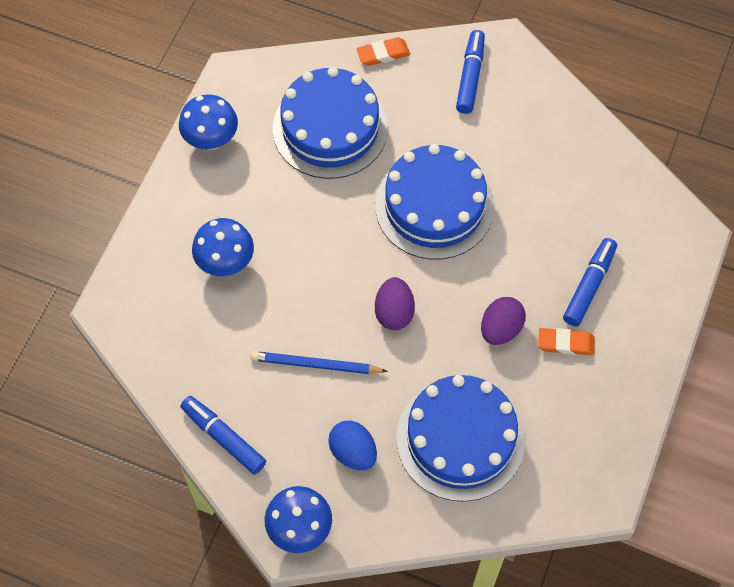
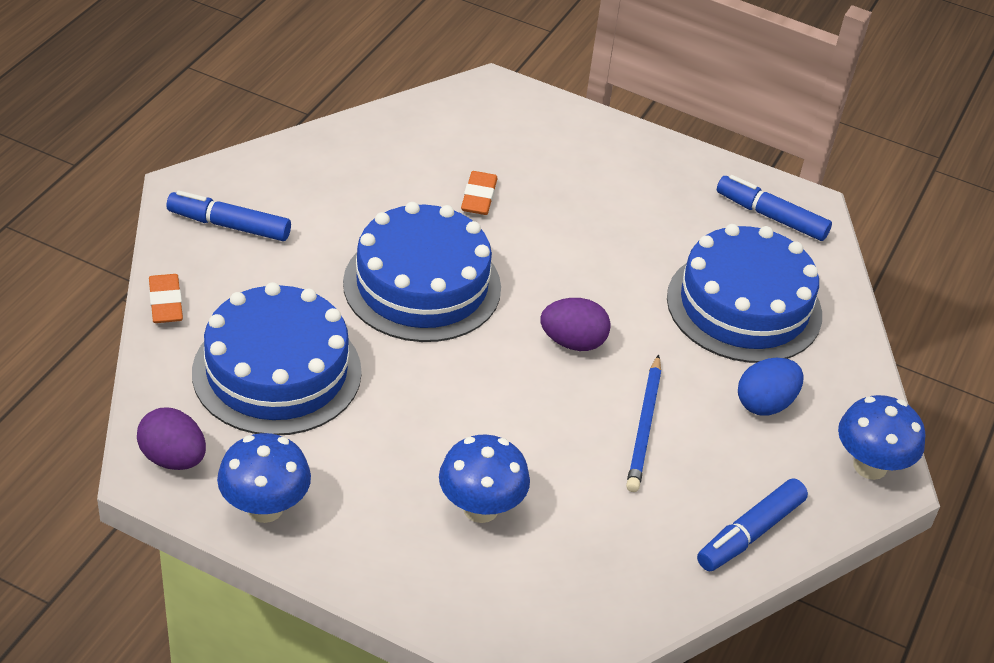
camera: 90 degrees left, 20 degrees down
(500, 329) = (602, 252): purple egg -> purple egg (173, 458)
(565, 343) = (623, 203): orange eraser -> orange eraser (479, 197)
(589, 286) = (550, 173): blue marker -> blue marker (771, 216)

